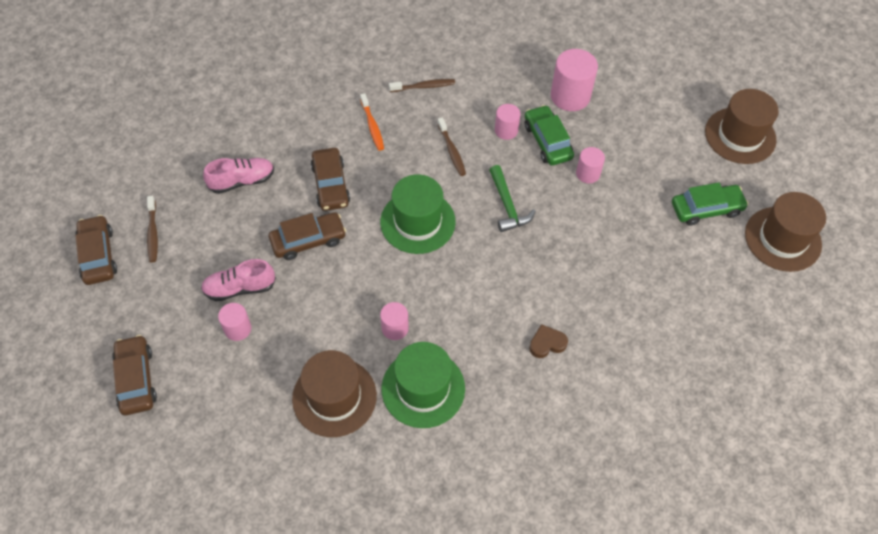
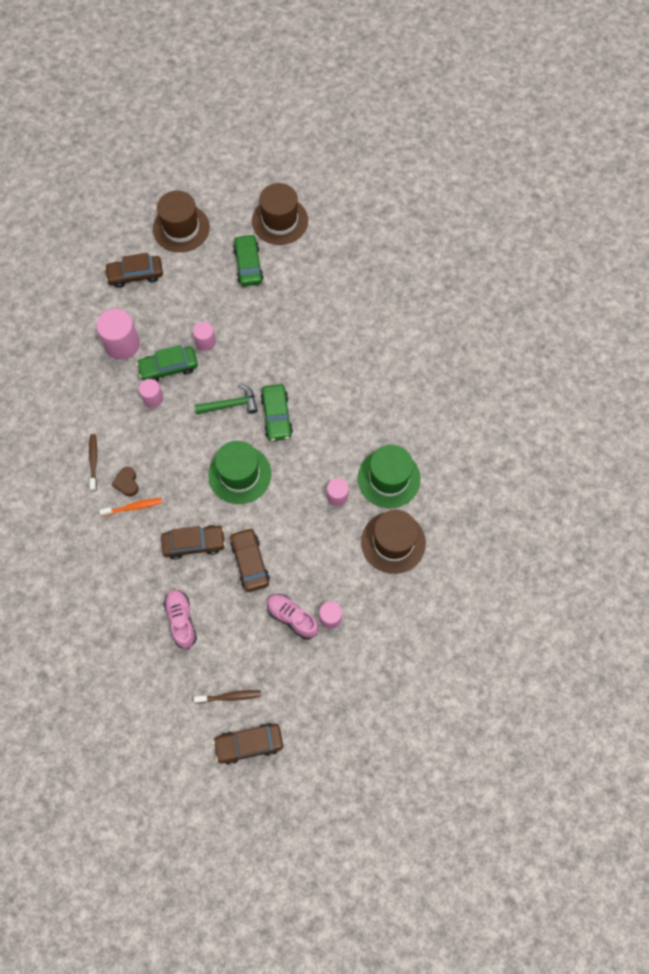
camera: 85 degrees left, 10 degrees up
(136, 379) = (371, 697): brown car -> brown car (135, 275)
(240, 288) = (292, 617): pink shoe -> pink shoe turned 135 degrees clockwise
(452, 151) = (169, 443): brown toothbrush -> none
(498, 254) = (276, 416): none -> green car
(547, 343) = (356, 390): brown heart -> brown heart (127, 483)

